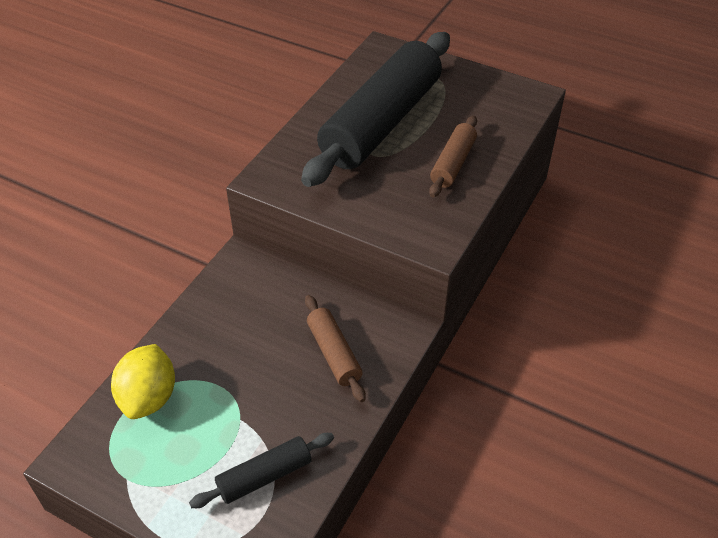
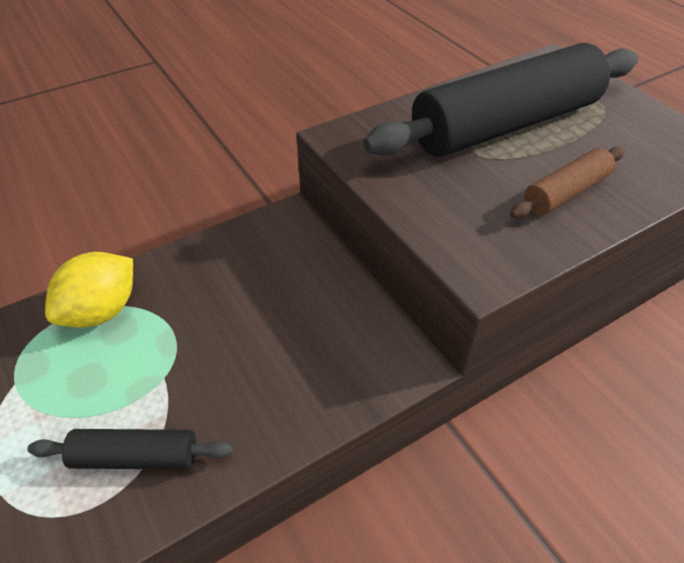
camera: 30 degrees right, 0 degrees up
(334, 353) = (310, 353): brown rolling pin -> none

